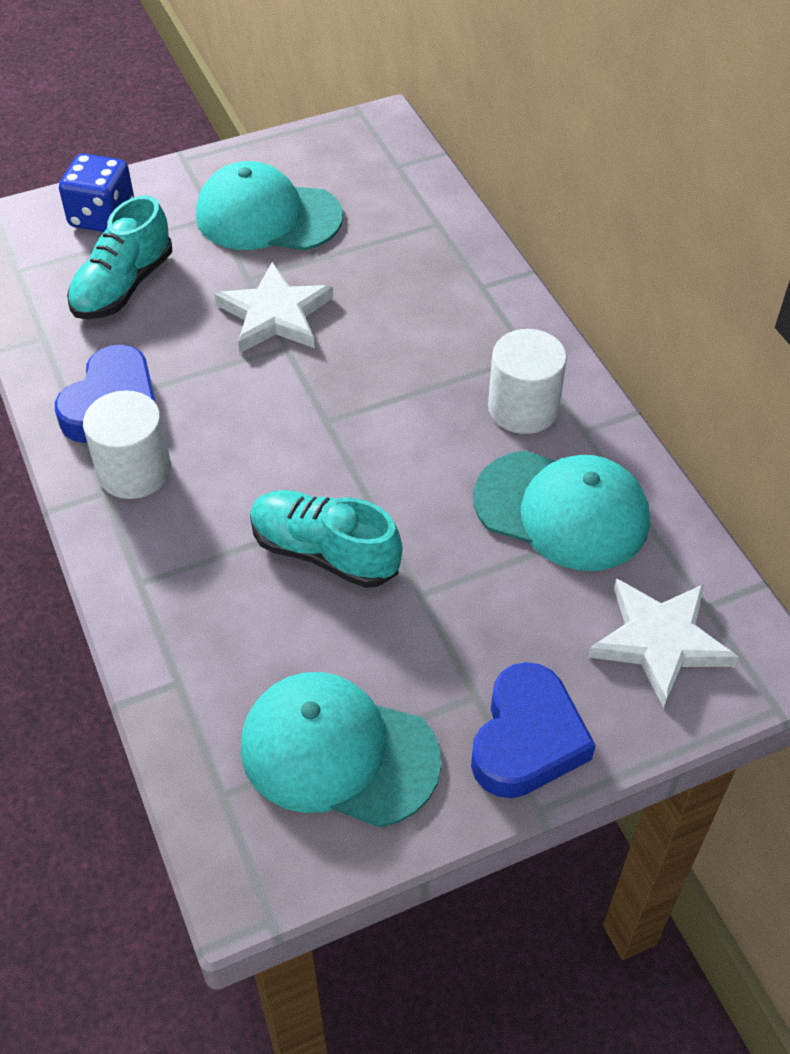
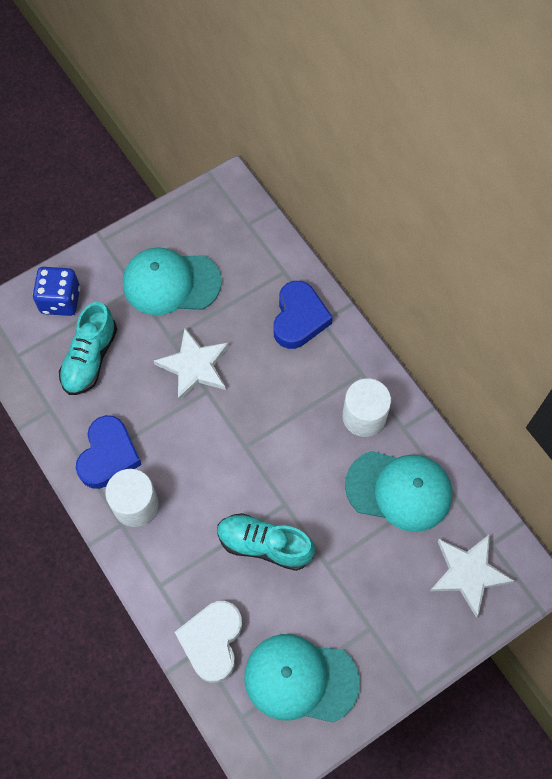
camera: 10 degrees left, 15 degrees up
(203, 674) = (212, 641): none -> white heart
(527, 739) = (403, 651): blue heart -> blue heart (299, 318)

